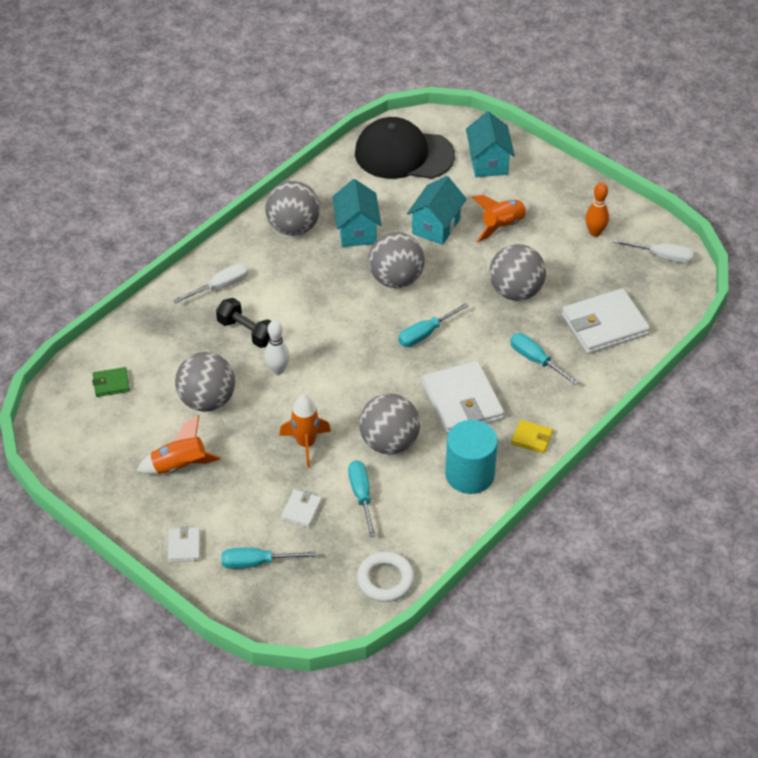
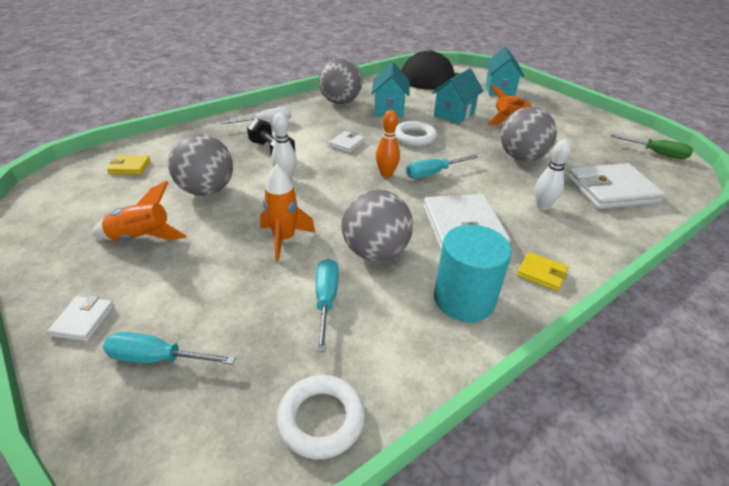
camera: 10 degrees right, 10 degrees down
(111, 384) = (129, 167): green wallet -> yellow wallet
(301, 510) = (247, 304): white wallet -> white wallet (347, 144)
(396, 279) = (414, 137): grey ball -> white ring
(535, 360) = (542, 206): turquoise screwdriver -> white bowling pin
(595, 232) = (591, 133): orange bowling pin -> orange bowling pin (386, 174)
(662, 256) = (657, 153): white screwdriver -> green screwdriver

